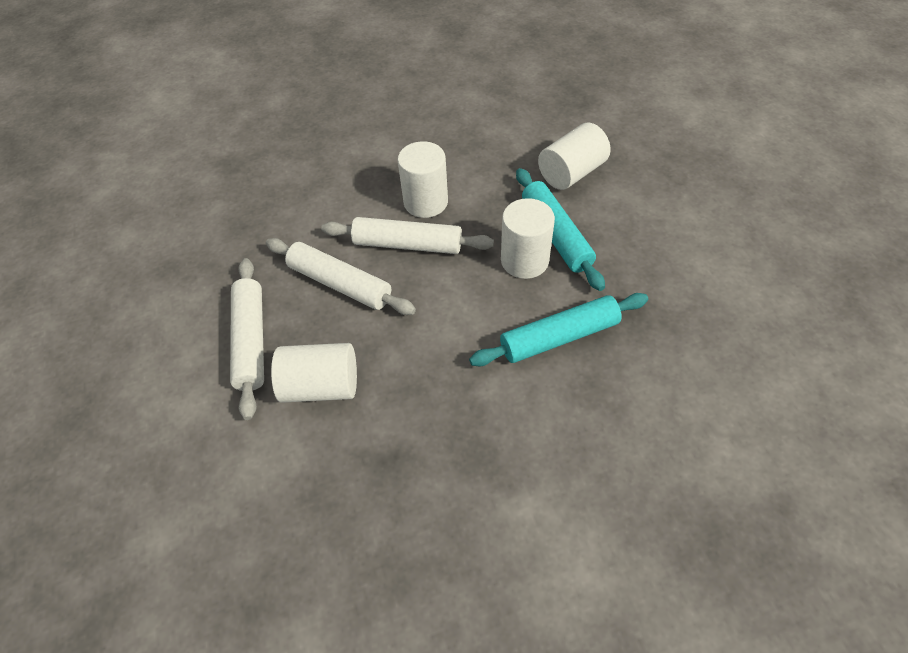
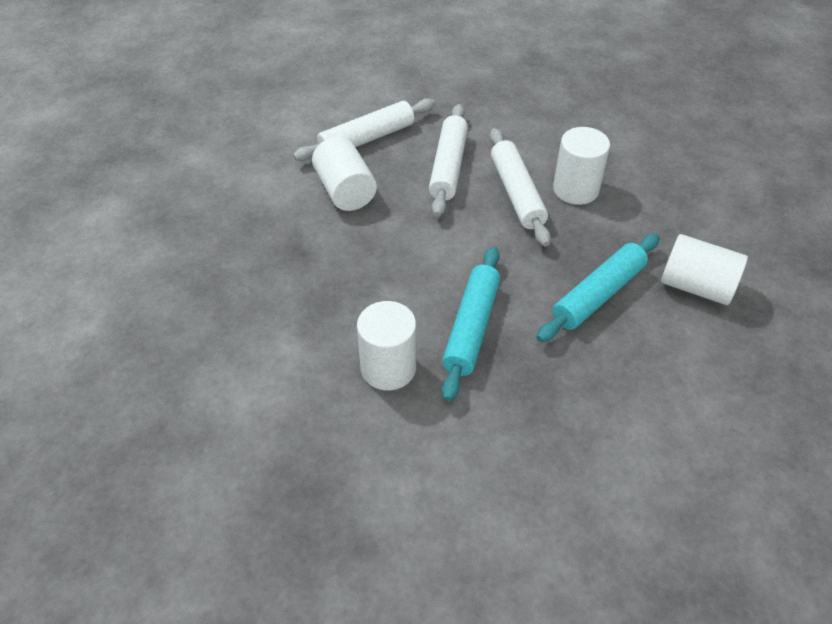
camera: 65 degrees right, 5 degrees down
(524, 260) = (549, 279): white cylinder -> white cylinder (388, 368)
(559, 337) = (471, 328): turquoise rolling pin -> turquoise rolling pin turned 60 degrees clockwise

